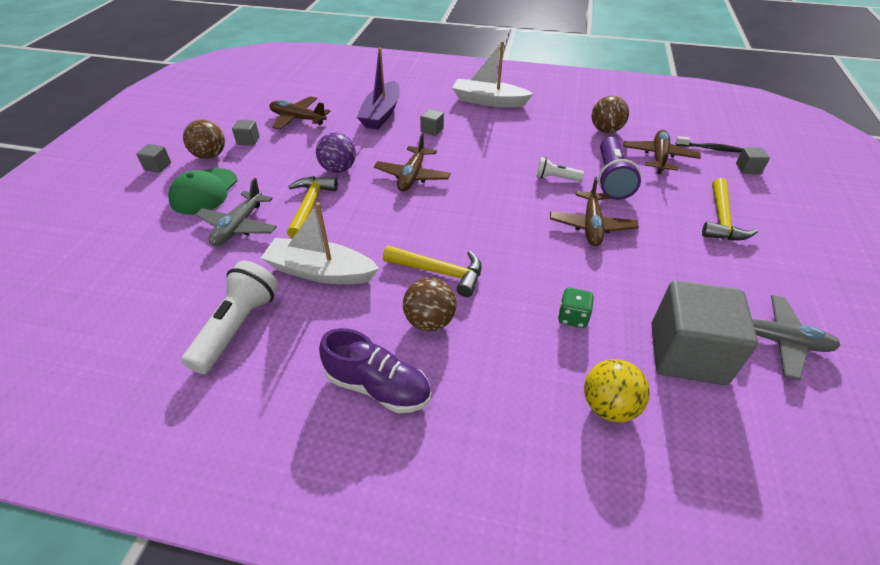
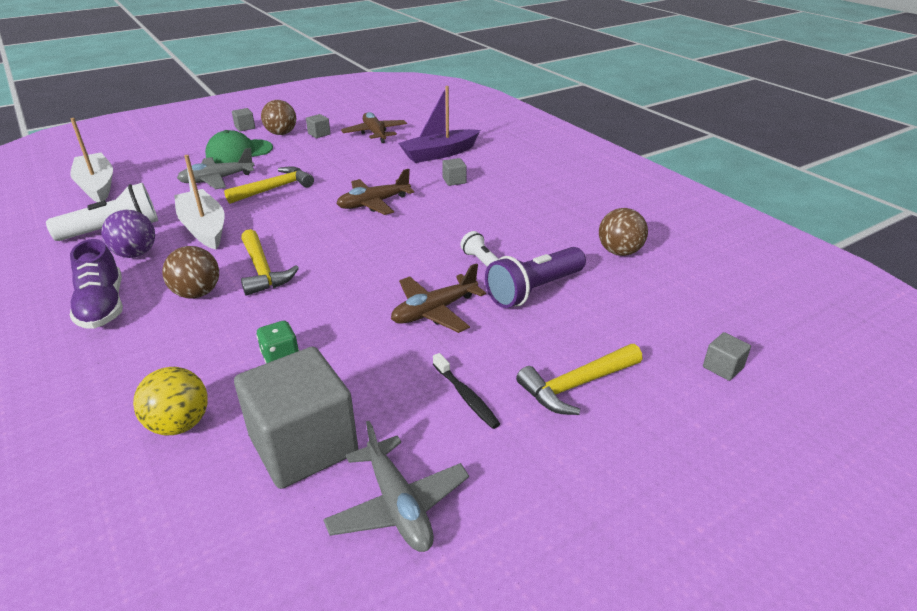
camera: 45 degrees right, 10 degrees down
(338, 169) = (335, 175): purple ball -> purple ball (135, 254)
(488, 101) = (549, 181): white boat -> white boat (97, 186)
(659, 157) = (628, 300): brown plane -> none
(710, 148) = (714, 325): black toothbrush -> black toothbrush (466, 396)

